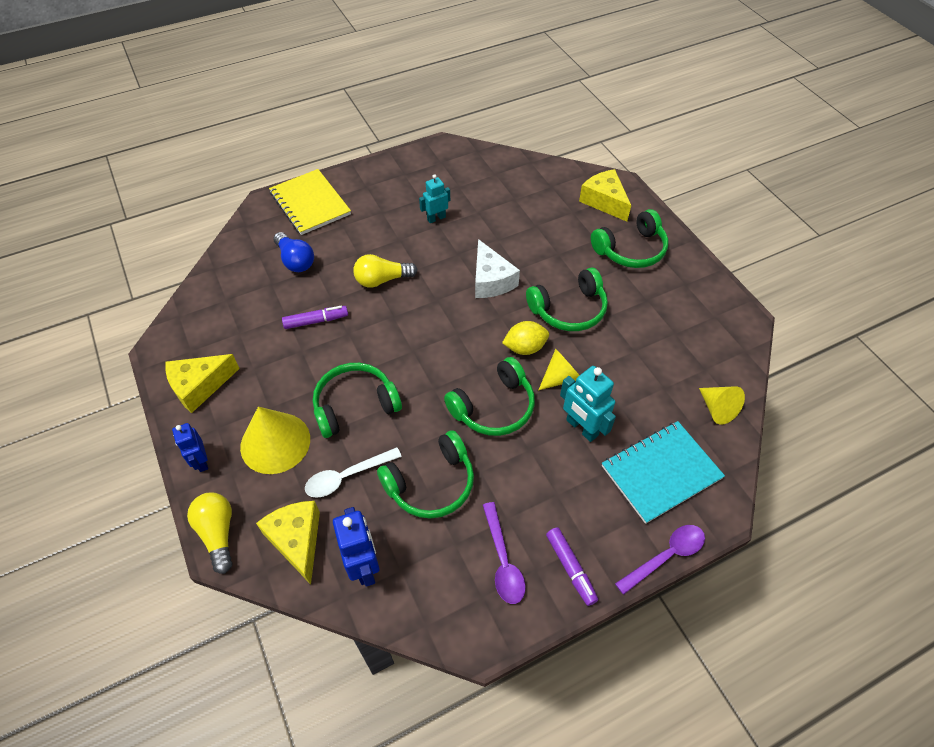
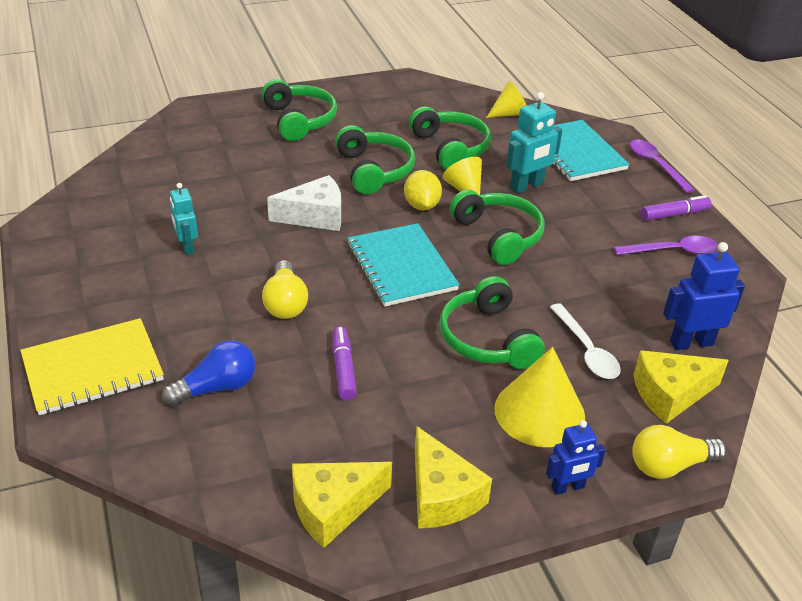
camera: 85 degrees left, 15 degrees down
(431, 484) = (593, 288): green headphones -> green headphones (450, 148)
(436, 342) = (401, 267): none -> turquoise notebook
(604, 201) = (217, 123): yellow cheese -> yellow cheese (333, 508)

